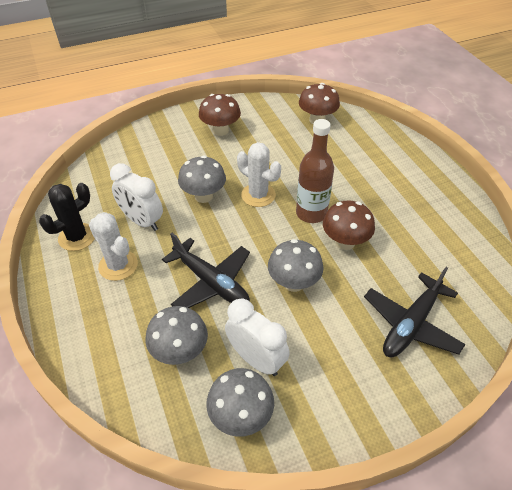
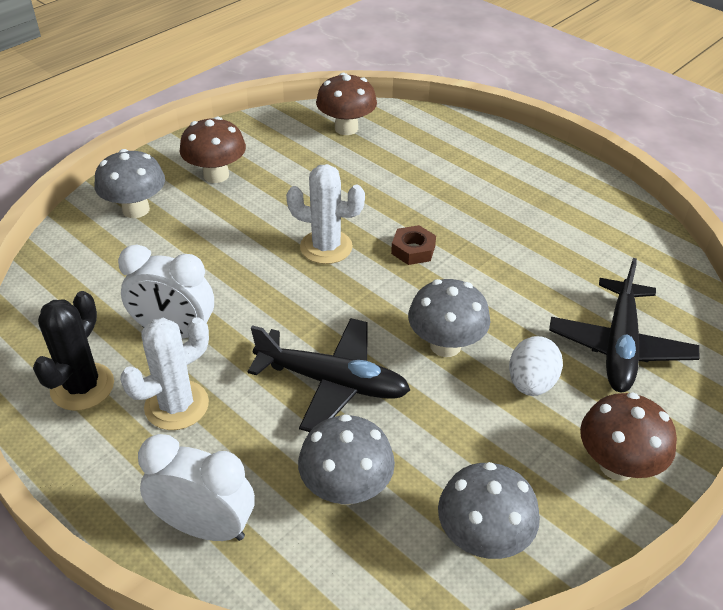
camera: 25 degrees left, 5 degrees down
(118, 265) = (176, 405): white cactus -> white cactus turned 60 degrees counterclockwise
(203, 196) = (247, 271): grey mushroom -> grey mushroom (136, 209)
(256, 359) = (457, 459): white clock -> white clock (205, 526)
(311, 213) = (413, 250): brown bottle -> brown nut
(333, 327) = (531, 383): none -> white egg
(345, 242) = (479, 273): brown mushroom -> brown mushroom (617, 465)

